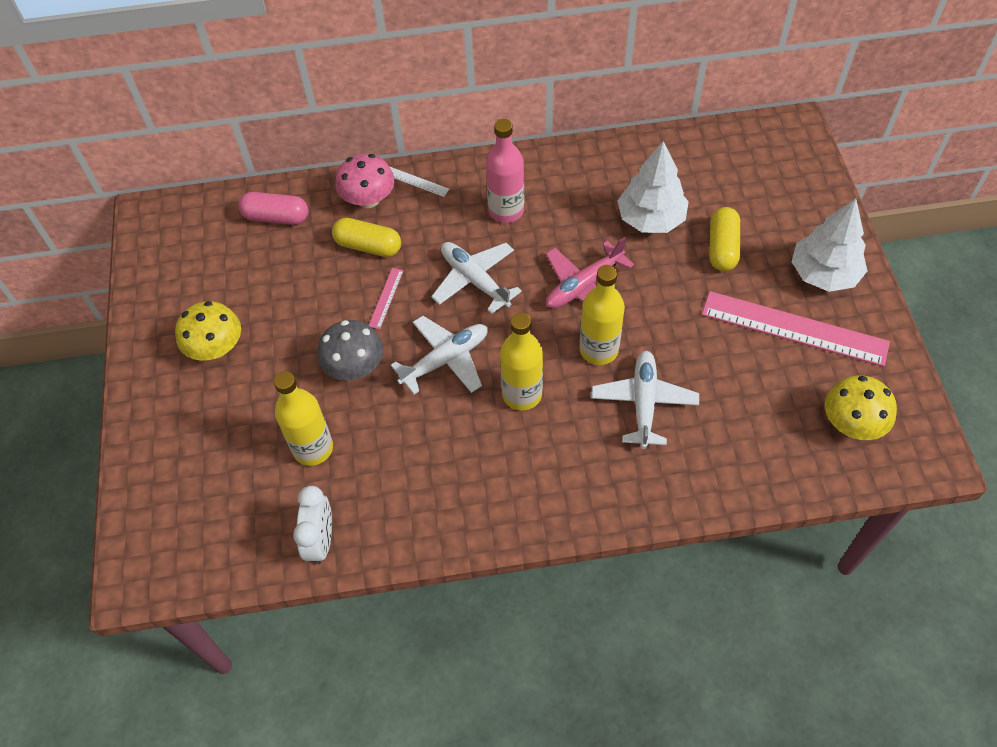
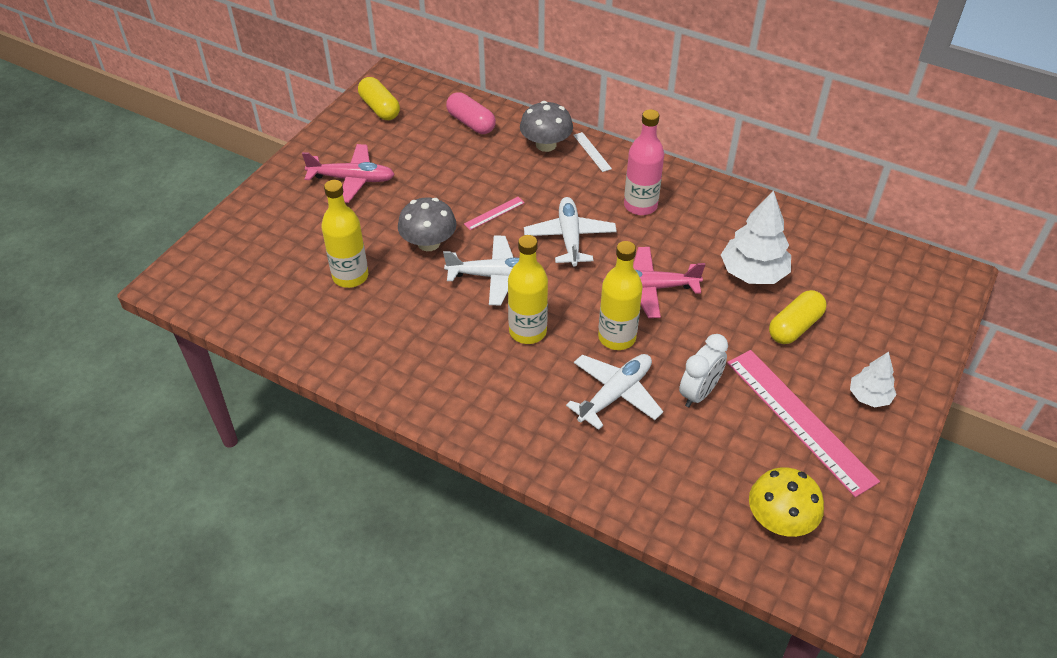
camera: 35 degrees right, 10 degrees down
(216, 347) = (352, 179): yellow mushroom -> pink plane
(321, 540) = (298, 335): white clock -> white clock (699, 393)
(368, 199) = (546, 145): pink mushroom -> grey mushroom
(368, 246) = (515, 174): yellow capsule -> yellow capsule (379, 108)
(823, 274) = (869, 396): white tree -> white tree, size x0.58

